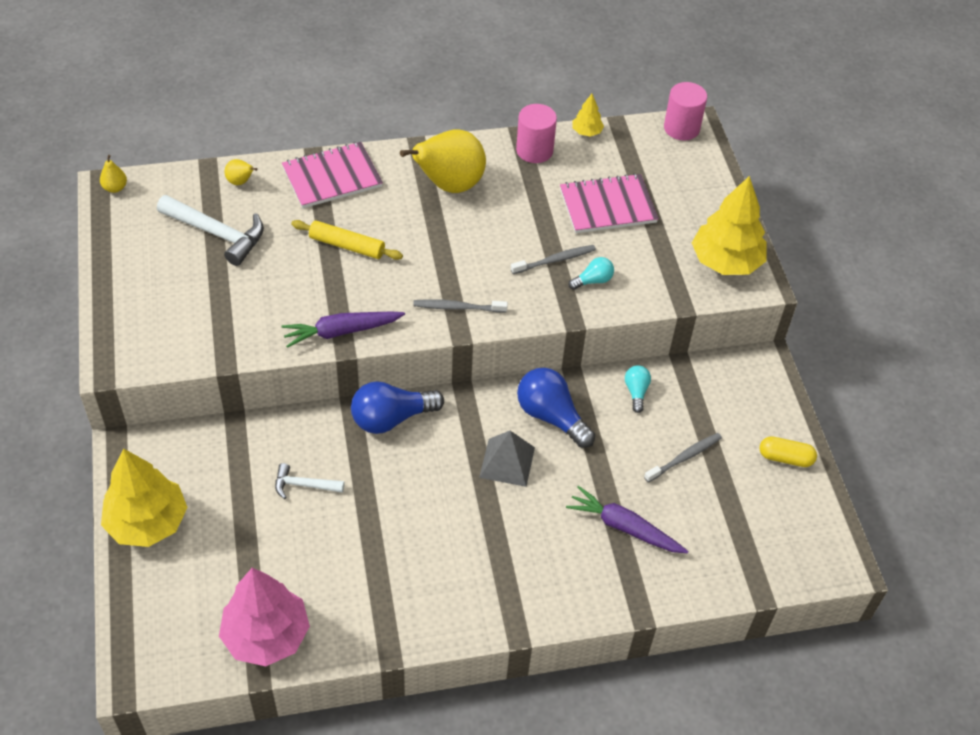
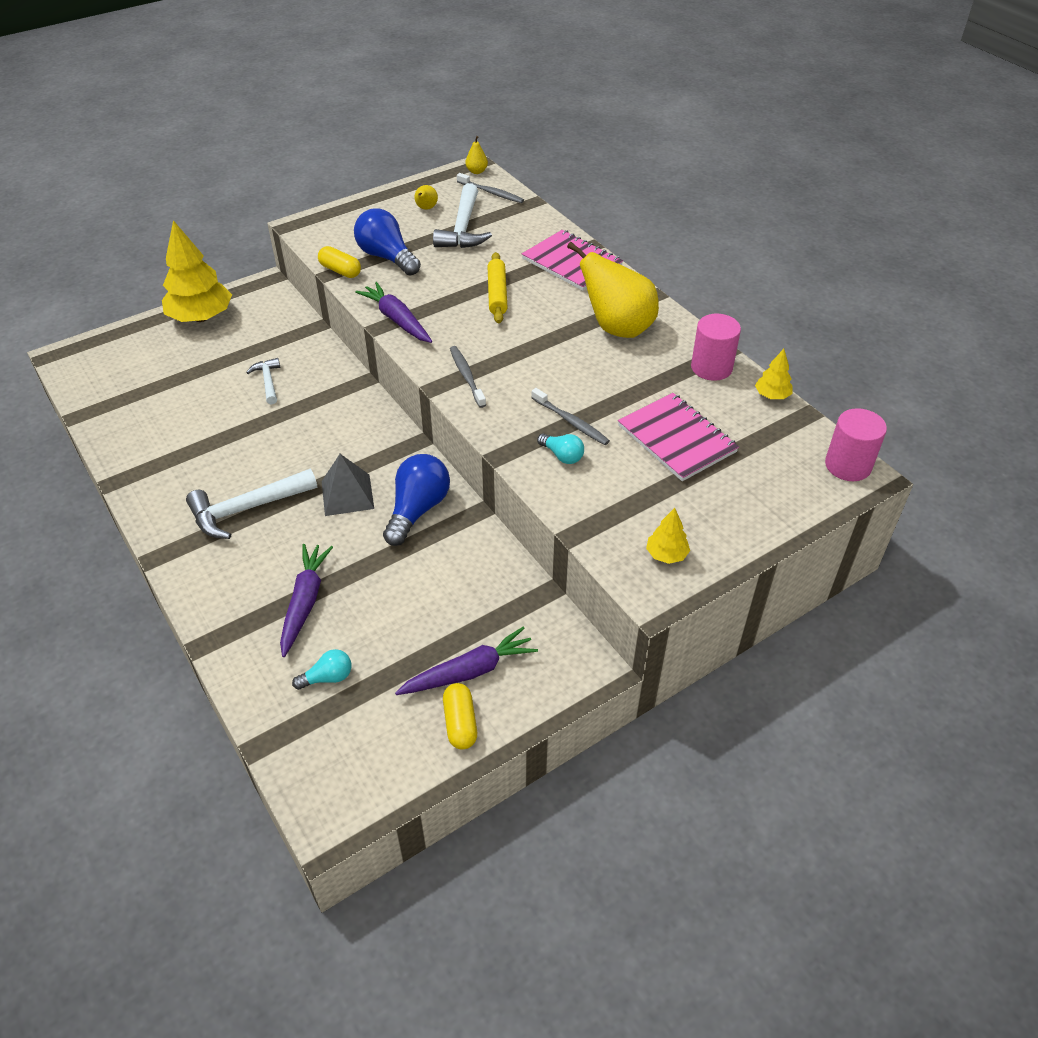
camera: 70 degrees right, 5 degrees down
(226, 353) = (340, 271): none -> yellow capsule
(240, 182) = (528, 221): yellow pear -> yellow pear (426, 208)
(266, 635) = (115, 408): pink tree -> none
(391, 418) = (361, 408): blue light bulb -> blue light bulb (387, 257)
(487, 546) = (246, 509): none -> white hammer
(636, 392) = (484, 565): turquoise light bulb -> turquoise light bulb (328, 677)
(684, 457) = (417, 628): grey toothbrush -> grey toothbrush (491, 193)
(726, 262) = (666, 554): yellow tree -> yellow tree, size x0.46
(740, 437) = (469, 671): none -> purple carrot

